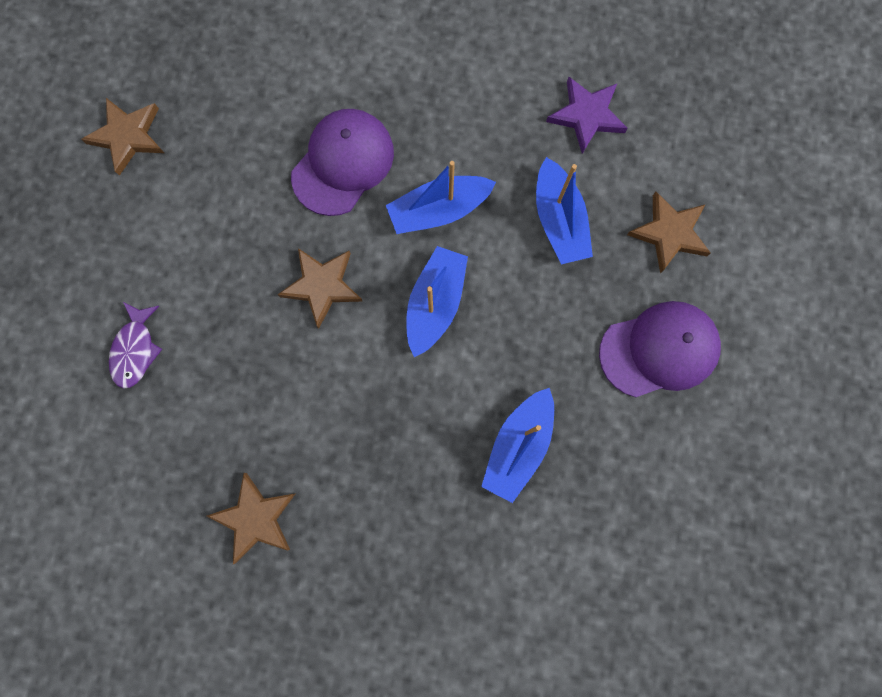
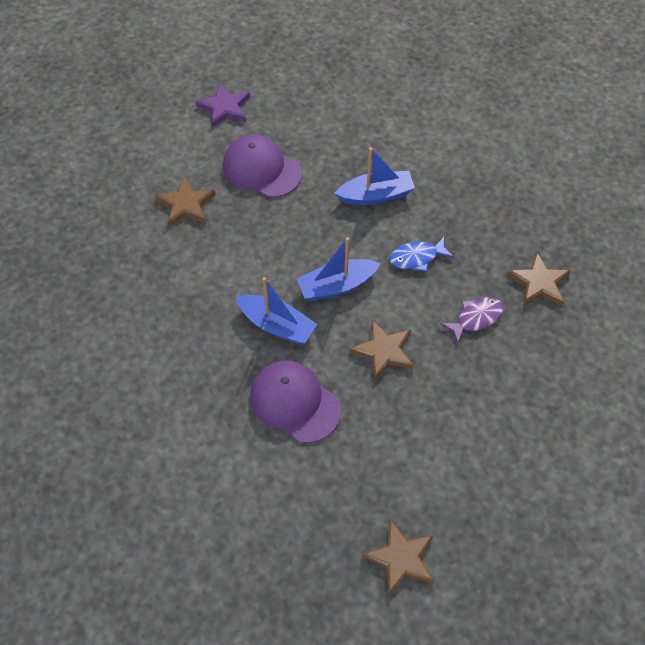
camera: 130 degrees left, 20 degrees down
(135, 350) = (524, 422): purple fish -> purple fish (476, 318)
(343, 163) = (294, 402): purple cap -> purple cap turned 45 degrees clockwise
(398, 416) = (417, 258): none -> blue fish
(559, 220) = (226, 260): blue boat -> none
(586, 115) = (141, 292): purple star -> purple star (225, 108)

